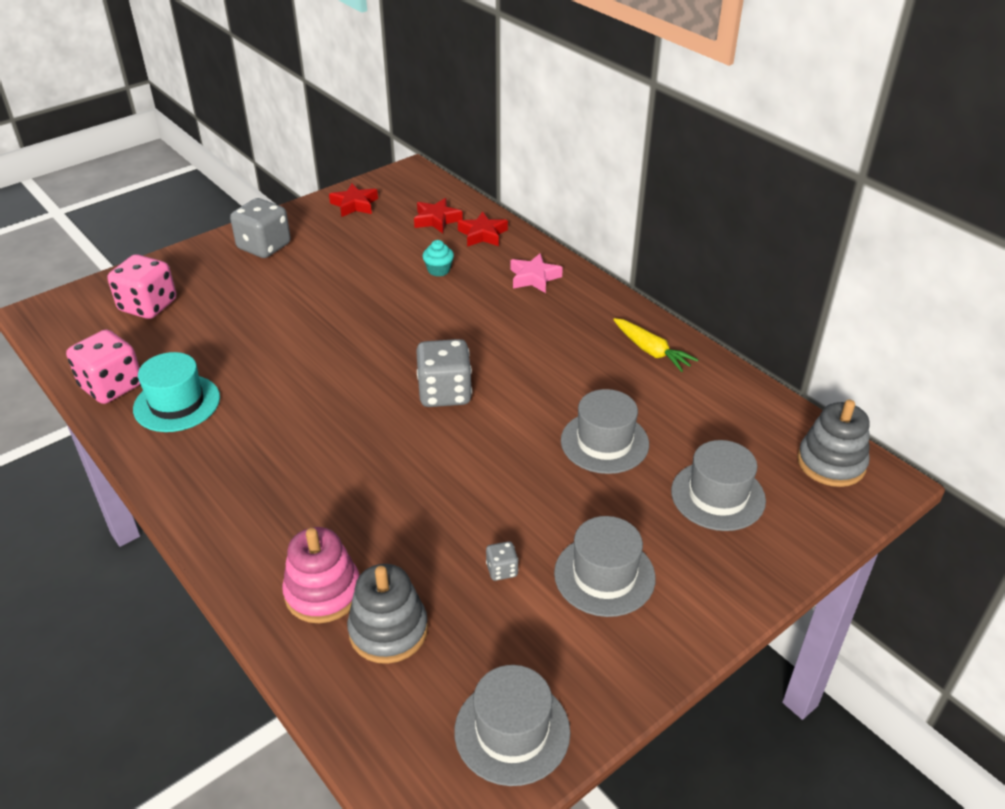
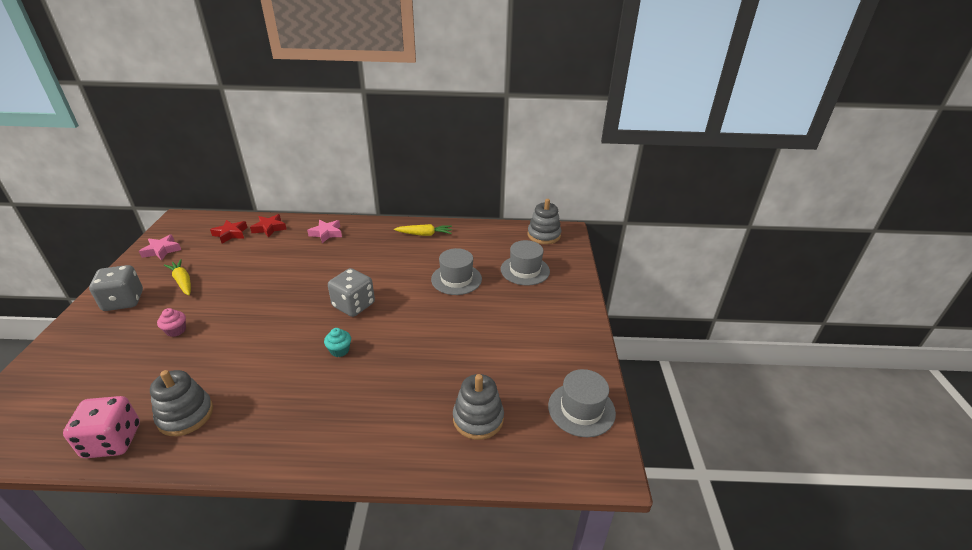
camera: 50 degrees left, 5 degrees down
(148, 306) = (71, 381): pink dice -> none
(177, 403) = (185, 415): turquoise hat -> grey stacking toy
(265, 308) = (176, 330): none -> pink cupcake
(323, 592) = (423, 430): pink stacking toy -> none
(330, 254) = (183, 281): none -> yellow carrot
(354, 205) = (162, 250): red star -> pink star
(438, 270) = (267, 255): turquoise cupcake -> turquoise cupcake (339, 350)
(502, 570) = (488, 355): grey dice -> none
(604, 575) = (528, 326): grey hat -> none

